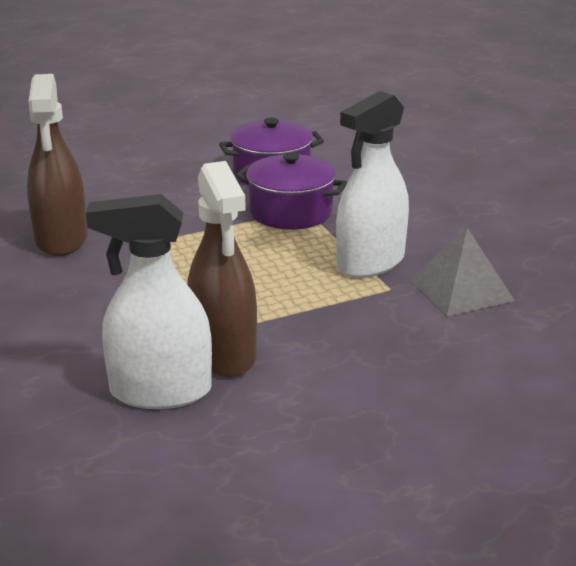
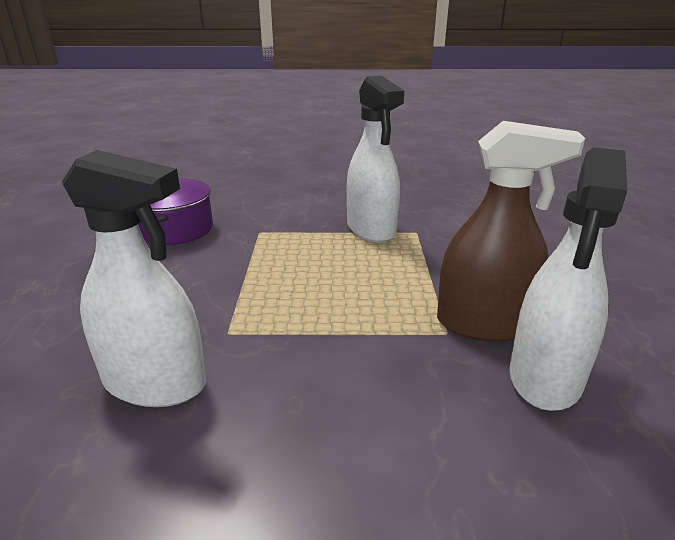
camera: 65 degrees left, 0 degrees up
(61, 239) = (155, 382): brown spray bottle -> white spray bottle
(291, 212) = (256, 238): purple pot -> none
(461, 289) = (433, 212): grey pyramid -> none

